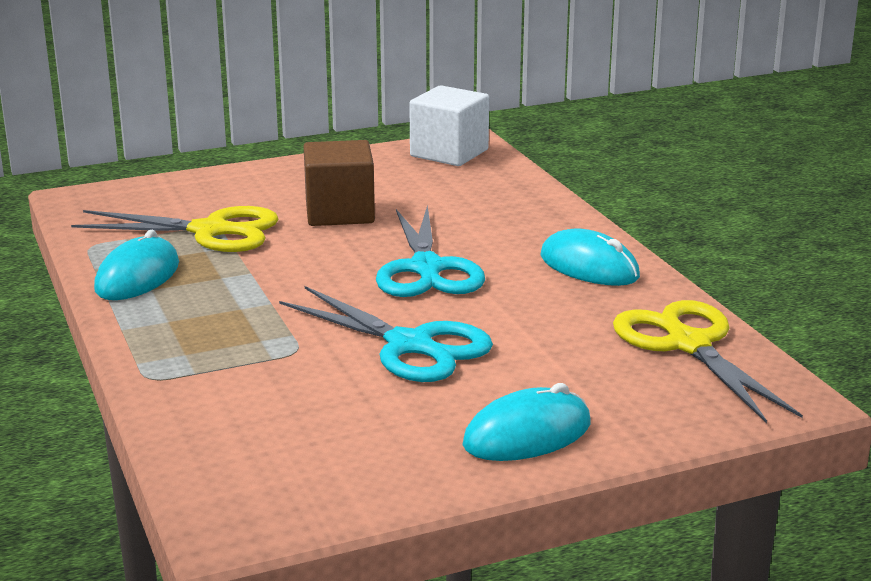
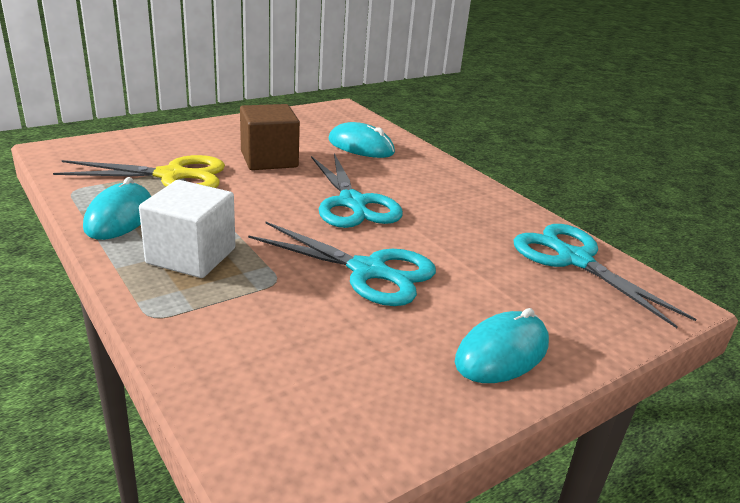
camera: 15 degrees left, 5 degrees up
(449, 153) = (330, 115): white cube -> white cube (191, 256)
(589, 266) = (469, 198): turquoise mouse -> turquoise mouse (361, 146)
(688, 344) = (573, 259): yellow scissors -> turquoise scissors

